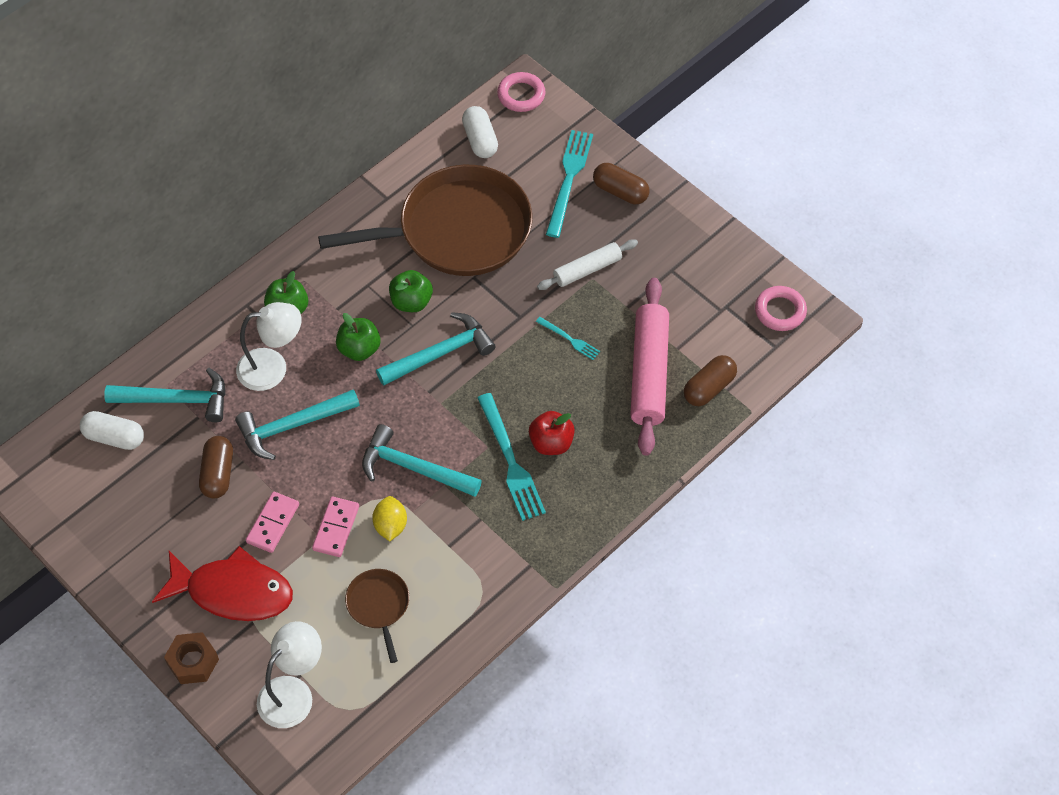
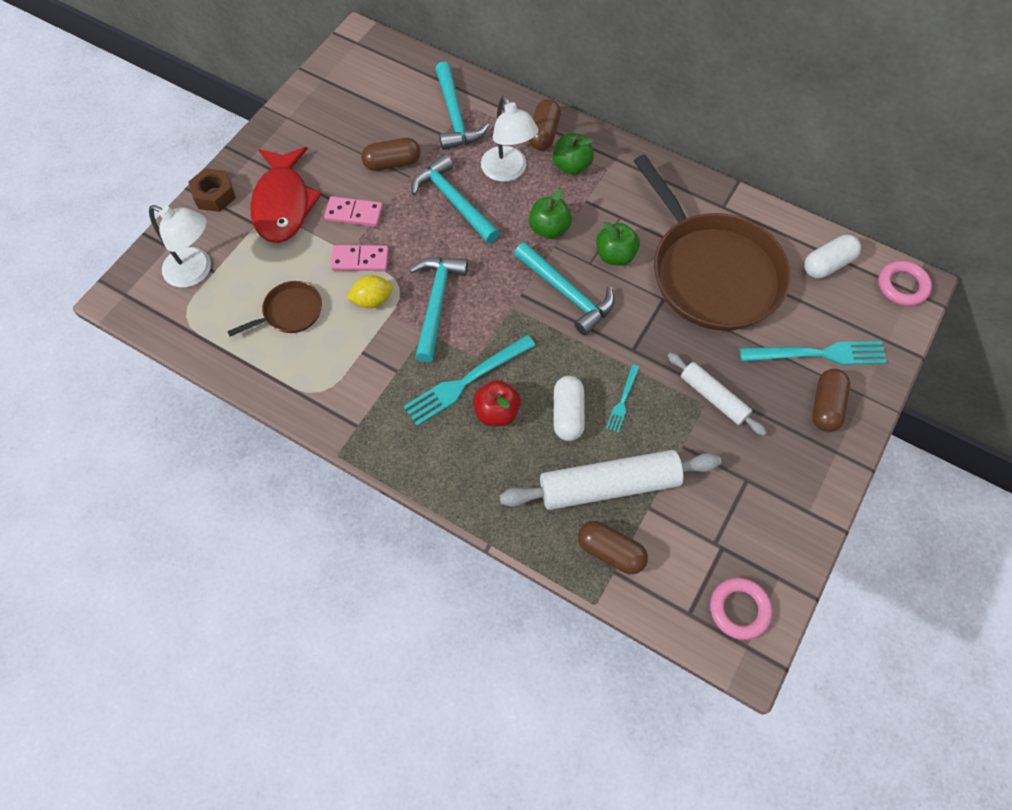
camera: 75 degrees right, 5 degrees up
(114, 437) = (408, 87): white capsule -> white capsule (567, 414)
(235, 323) = (544, 134): none -> brown capsule
(649, 373) = (609, 486): pink rolling pin -> white rolling pin

